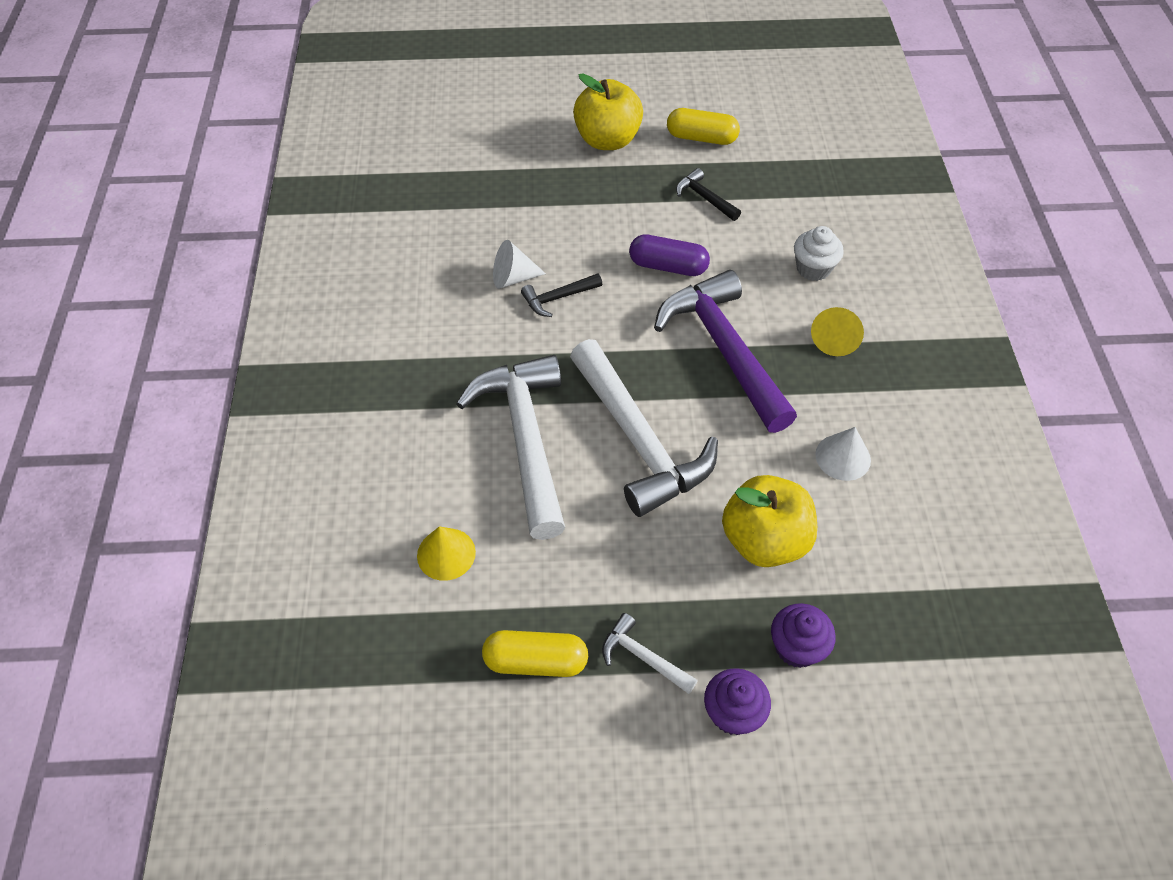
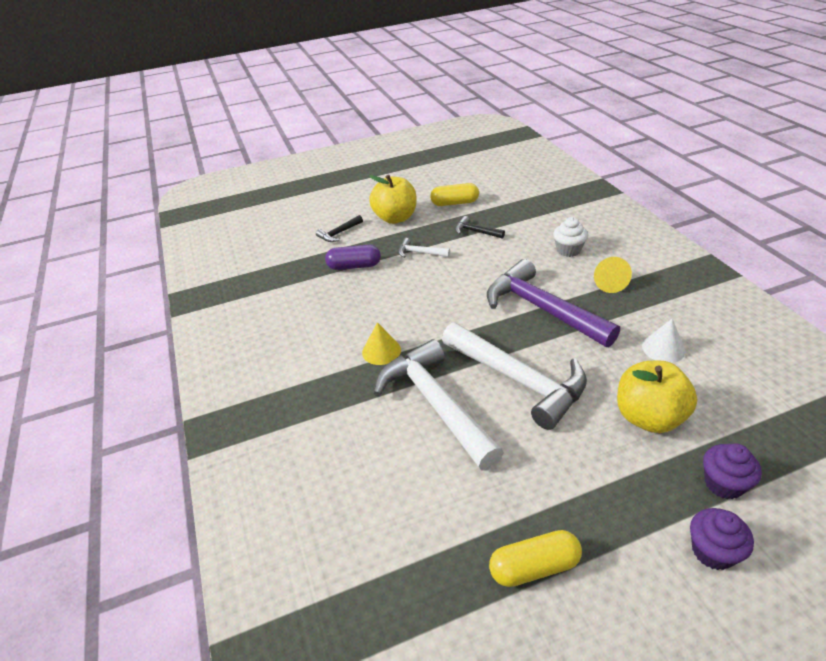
camera: 15 degrees left, 15 degrees down
(446, 554) = (416, 506): yellow cone -> yellow cone (381, 351)
(513, 278) = (372, 307): white cone -> none
(558, 298) = (410, 310): black hammer -> black hammer (339, 233)
(643, 657) = (616, 532): white hammer -> white hammer (420, 253)
(668, 266) = (475, 273): purple capsule -> purple capsule (354, 266)

